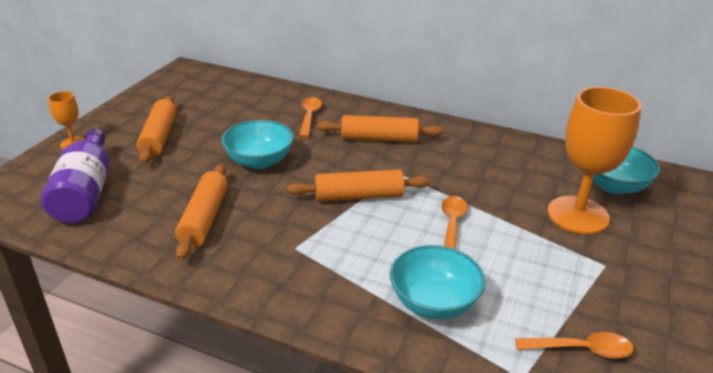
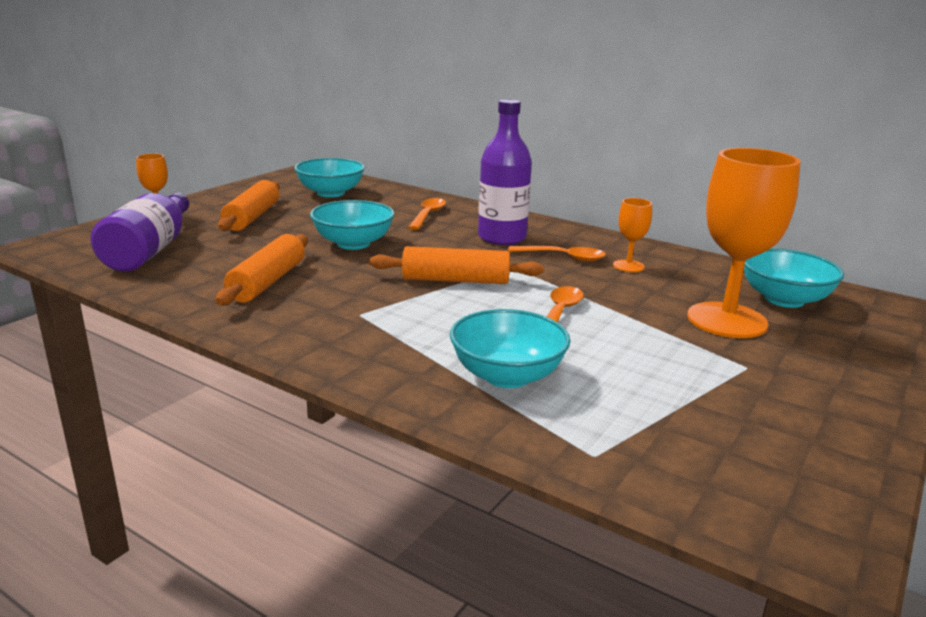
camera: 10 degrees right, 10 degrees down
(216, 97) = (330, 193): none -> turquoise bowl
(379, 138) = (502, 238): orange rolling pin -> purple bottle
(488, 161) = (628, 266): none -> orange goblet
(581, 349) = (685, 439): orange spoon -> orange spoon (563, 257)

